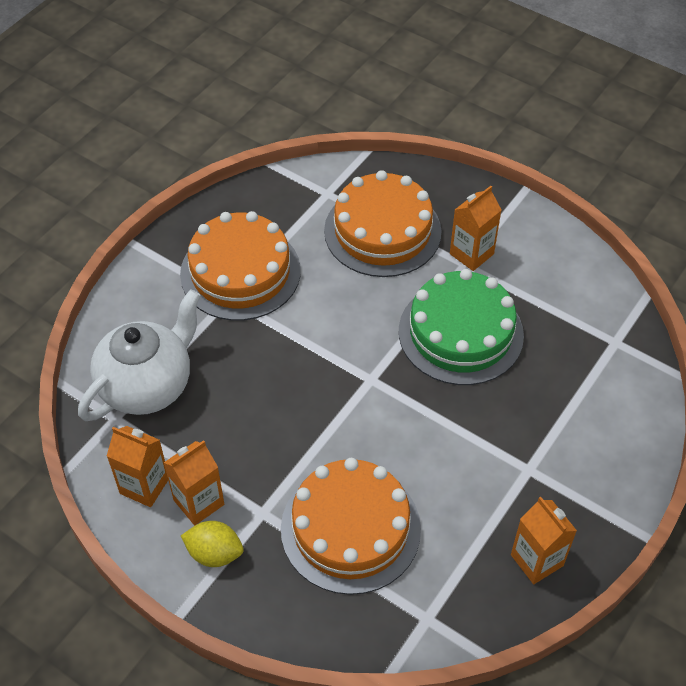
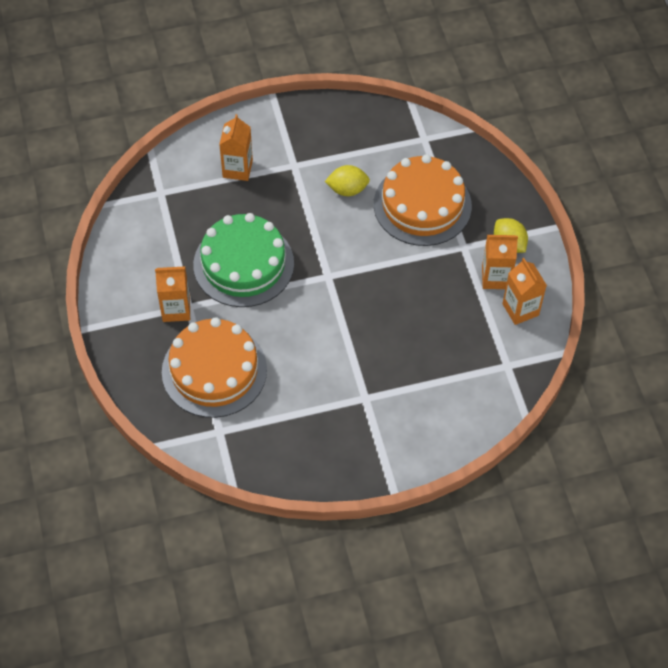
camera: 140 degrees left, 5 degrees up
(147, 385) = (470, 373): white teapot -> none
(240, 272) = (340, 412): orange cake -> none
(446, 484) = (347, 189): none -> yellow lemon
(537, 560) = (340, 124): orange carton -> orange carton (237, 169)

